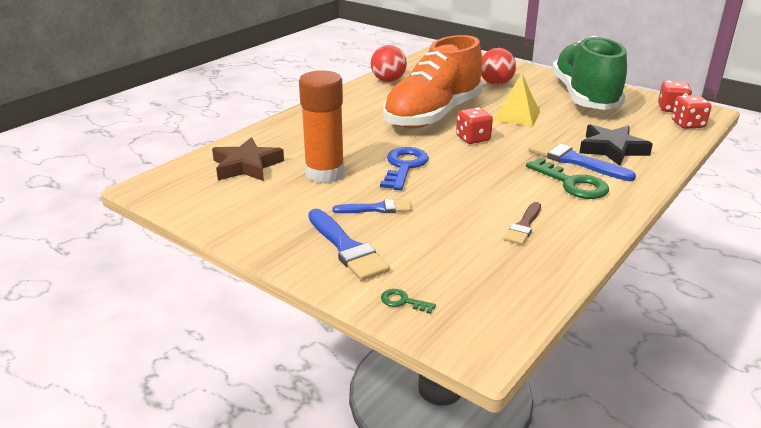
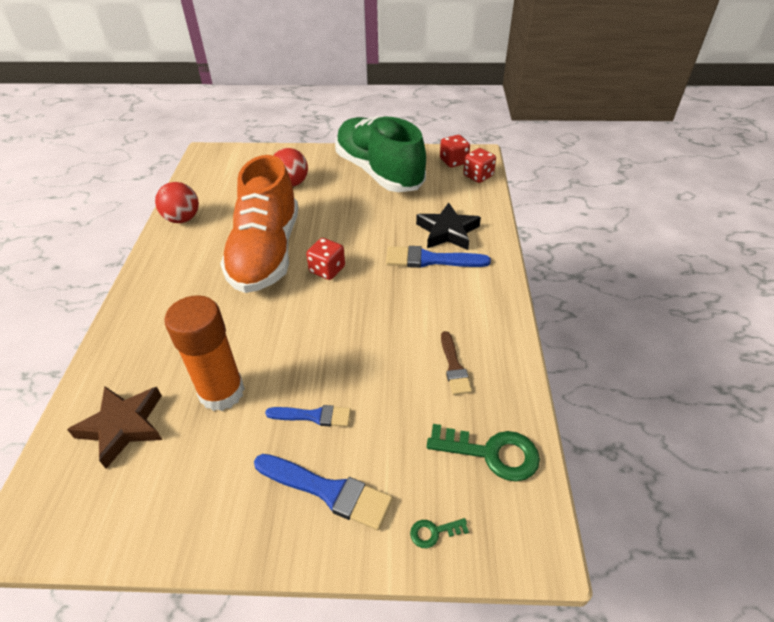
camera: 35 degrees left, 15 degrees up
(376, 208) = (313, 416): blue brush -> blue brush turned 45 degrees clockwise
(404, 166) = (293, 340): blue key -> none
(516, 116) = (342, 221): yellow pyramid -> none
(572, 183) = (450, 290): green key -> green key (492, 453)

